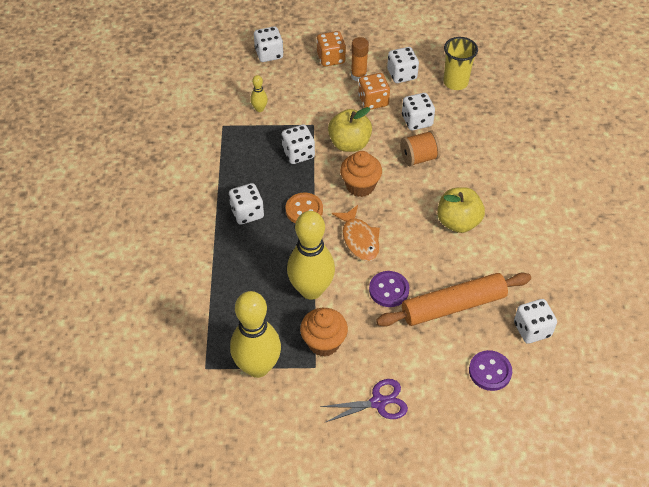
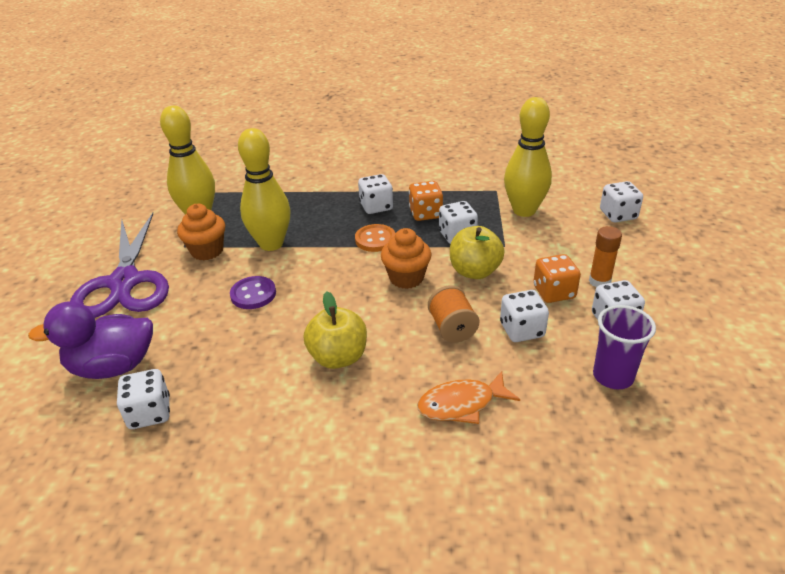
camera: 95 degrees right, 15 degrees down
(259, 109) = (524, 210): yellow bowling pin -> yellow bowling pin, size x2.34
(331, 58) = (626, 259): orange dice -> orange dice (425, 213)
(359, 239) = (328, 275): orange fish -> orange fish (461, 404)
(378, 402) = (124, 282): purple scissors -> purple scissors, size x2.06
(453, 306) = (213, 343): orange rolling pin -> none
(455, 82) = (613, 376): yellow cup -> purple cup
(490, 371) = (113, 366): purple button -> purple duck

